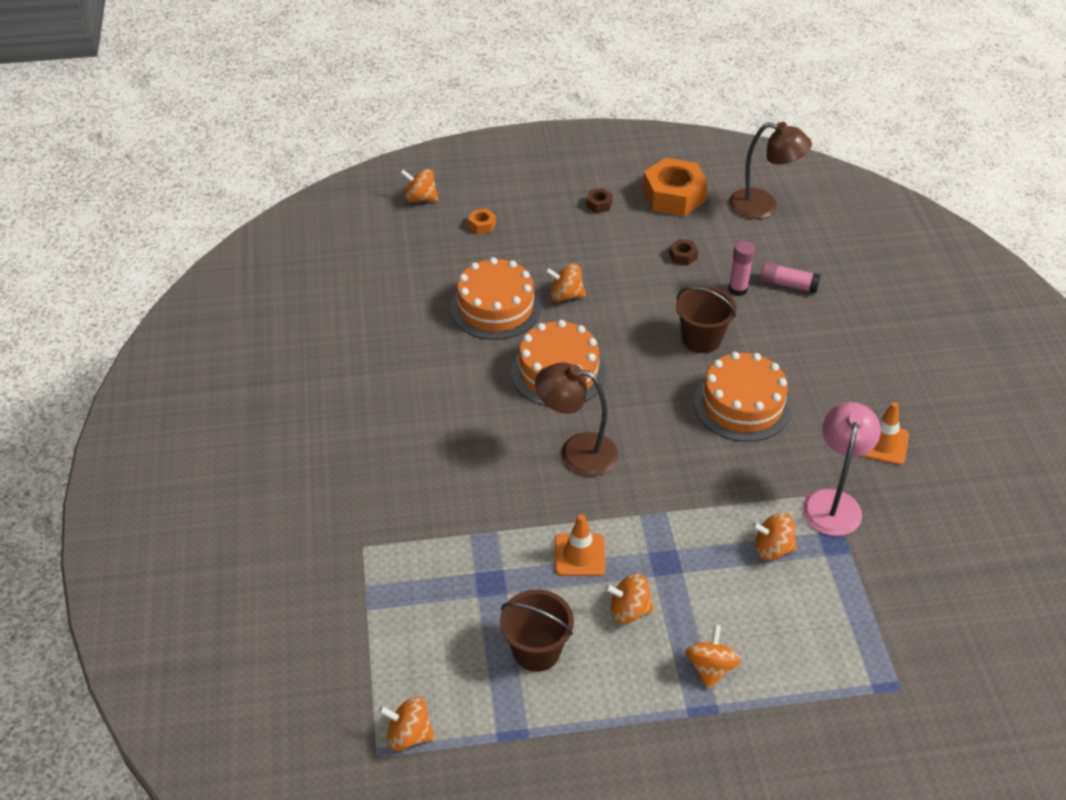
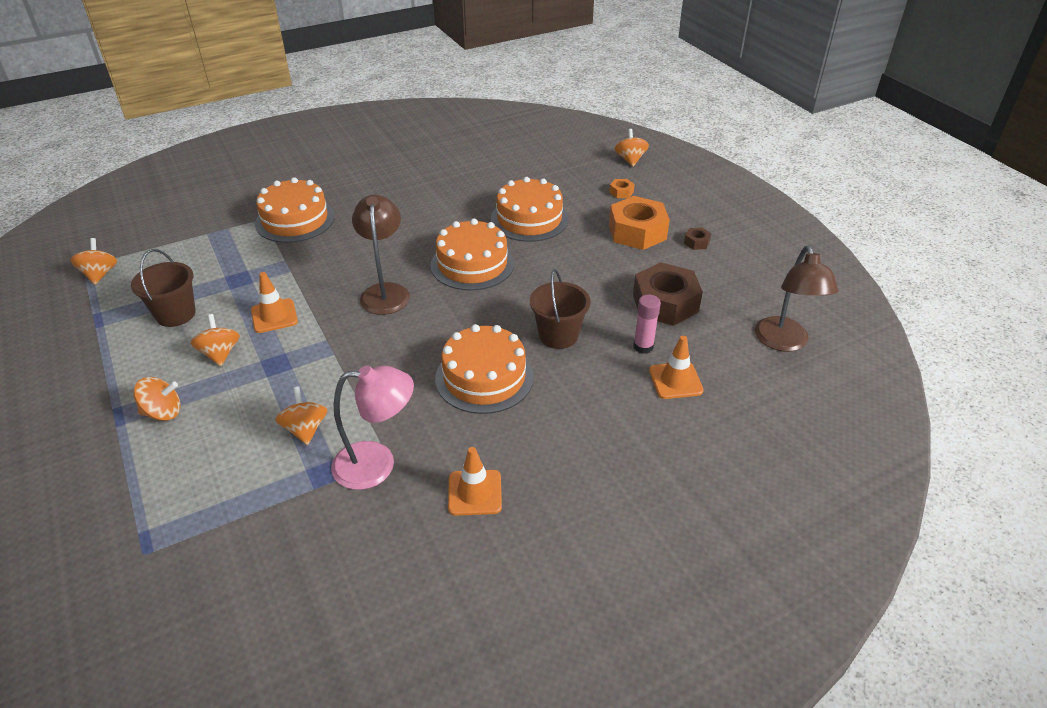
camera: 70 degrees right, 5 degrees down
(384, 513) = (295, 220): none -> orange cake
(565, 295) = (566, 249): orange spinning top -> none
(673, 196) = (746, 282): orange nut -> orange nut (637, 232)
(683, 256) = (665, 303): brown nut -> brown nut, size x2.34
(788, 284) = (675, 381): pink glue stick -> orange traffic cone

